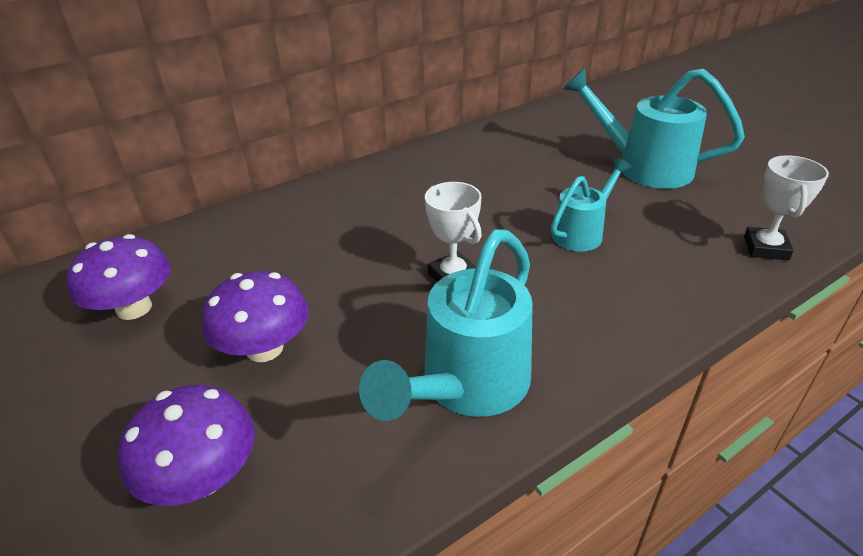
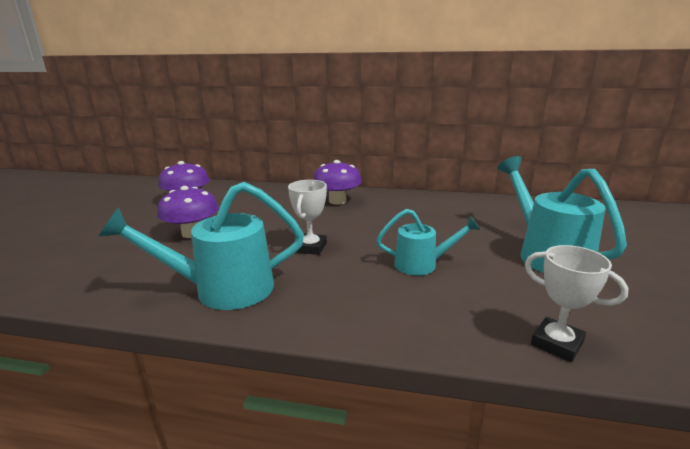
camera: 45 degrees right, 15 degrees down
(203, 477) = (99, 258): purple mushroom -> purple mushroom (337, 201)
(765, 248) = (557, 343): white trophy -> white trophy turned 75 degrees clockwise

